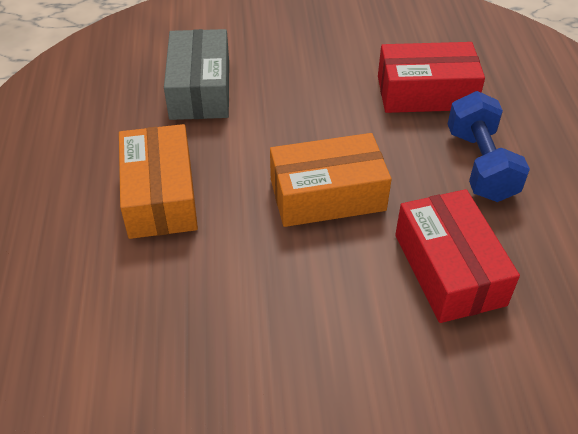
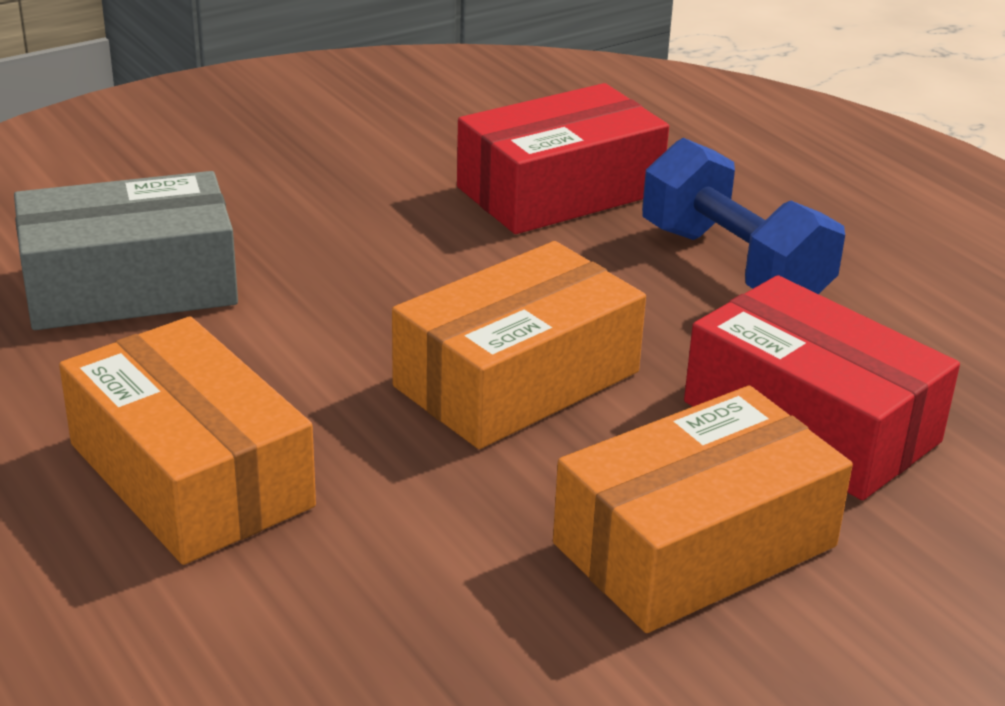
camera: 30 degrees left, 15 degrees down
(200, 89) = (130, 285): grey box -> grey box turned 75 degrees counterclockwise
(342, 314) = (695, 544): none -> orange box

